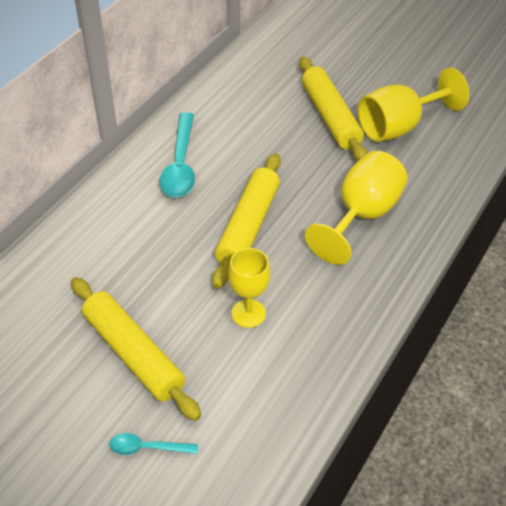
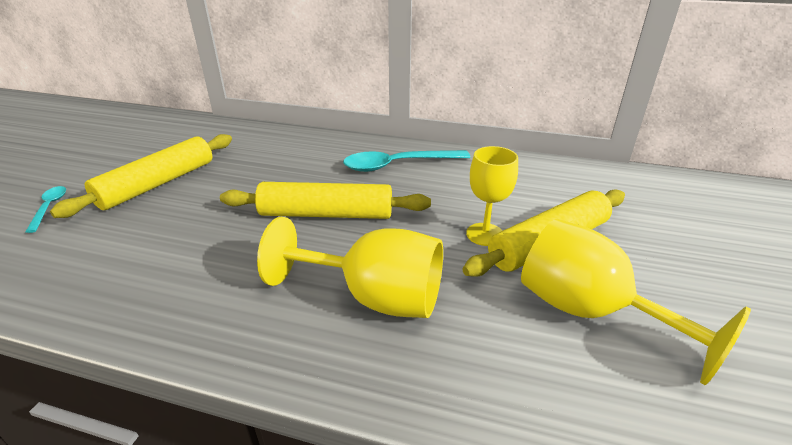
camera: 75 degrees right, 15 degrees down
(248, 313) = (199, 234): yellow goblet -> yellow goblet (485, 234)

